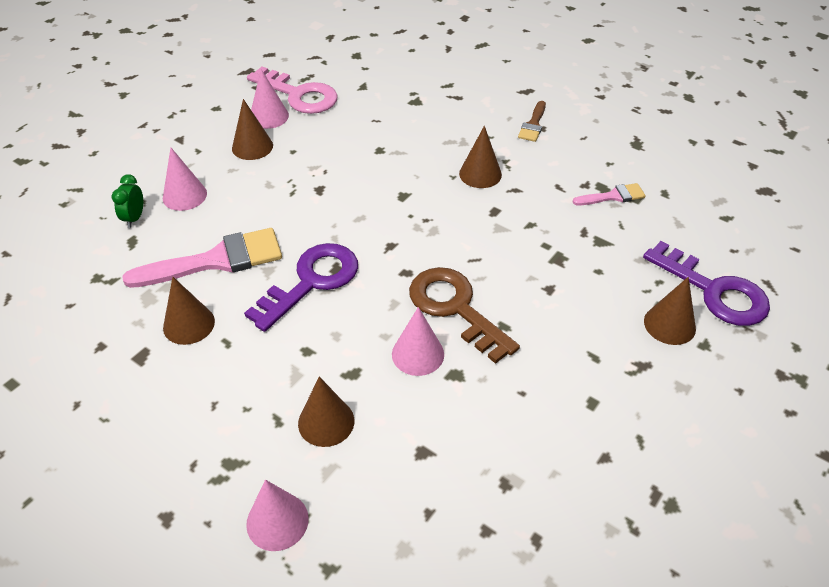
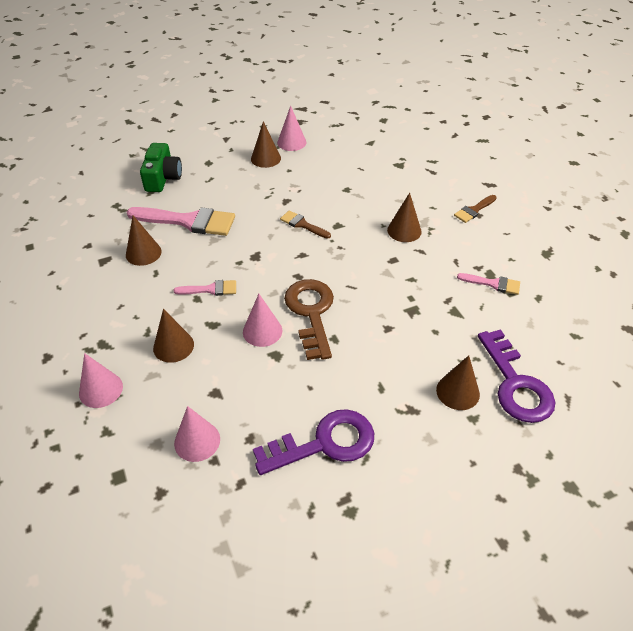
camera: 30 degrees right, 0 degrees up
(134, 218) = (163, 178): green clock -> green camera
(184, 195) = (201, 174): pink cone -> pink cone (197, 441)
(299, 95) = (322, 135): pink key -> none
(312, 281) = (234, 257): purple key -> purple key (325, 443)
(315, 332) = (210, 289): none -> pink brush
(362, 210) = (302, 224): none -> brown brush

